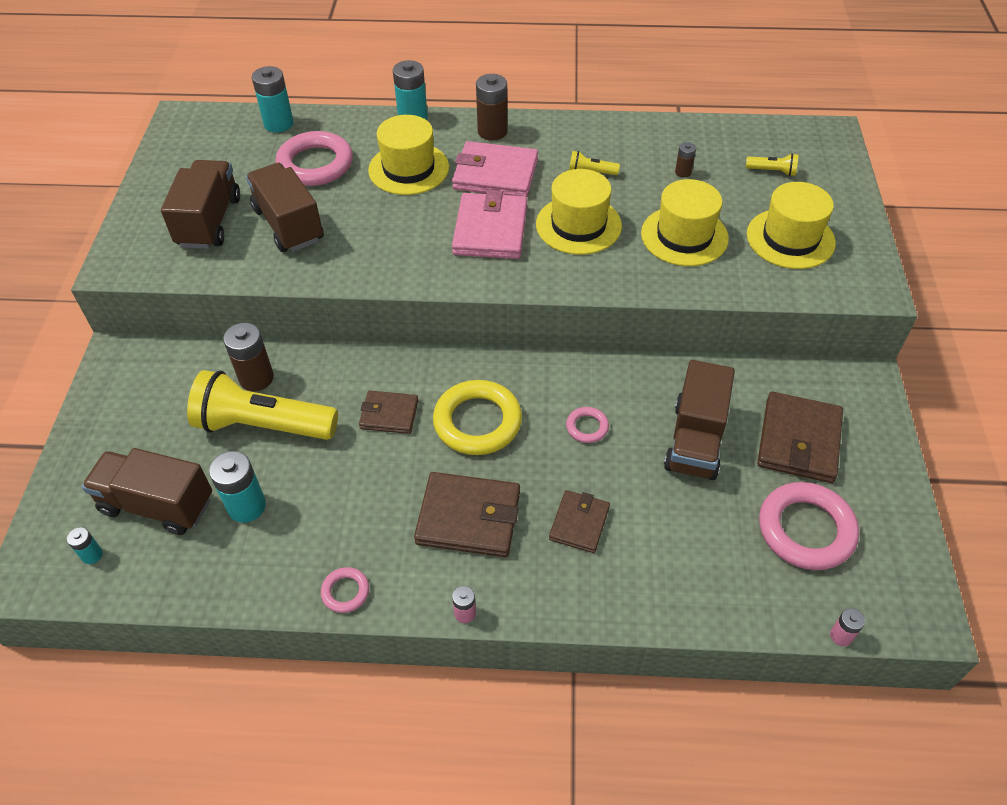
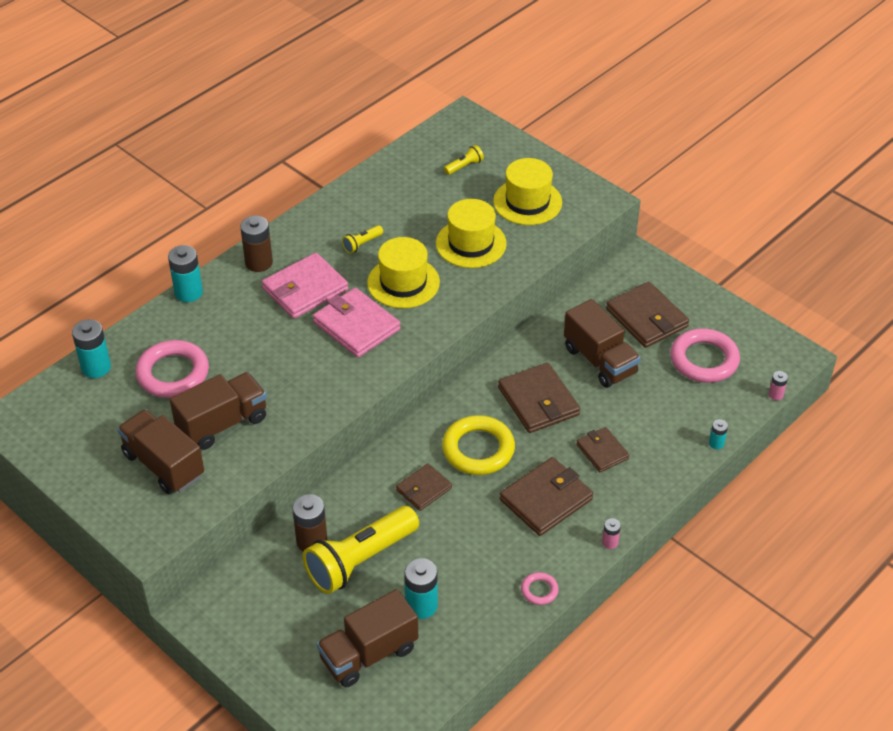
camera: 50 degrees left, 5 degrees down
(92, 555) = (375, 711): turquoise battery -> turquoise battery (716, 443)
(288, 225) = (222, 423): brown truck -> brown truck turned 135 degrees clockwise
(408, 169) = (243, 328): yellow hat -> none
(587, 427) = (538, 401): pink ring -> brown wallet
(683, 172) = (416, 204): brown battery -> none

